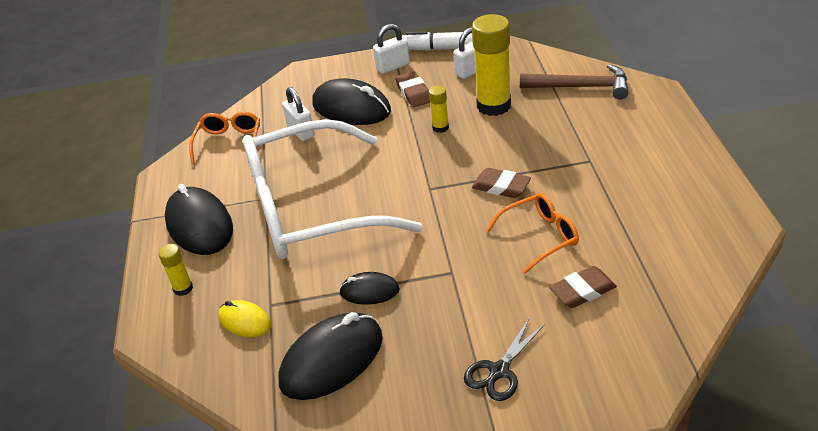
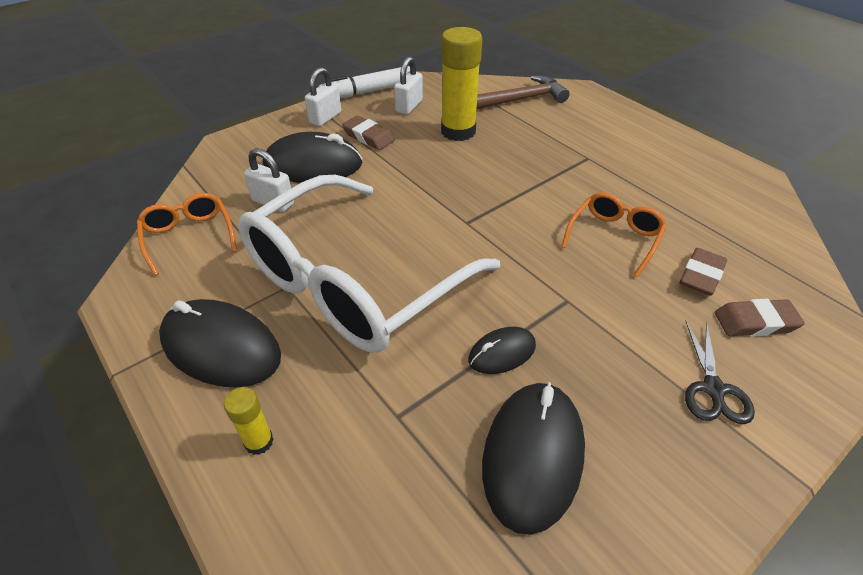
camera: 35 degrees left, 5 degrees up
(245, 321) = (382, 452): yellow mouse -> none
(440, 128) = (424, 162): yellow glue stick -> none
(501, 187) = (534, 201): brown eraser -> brown eraser (755, 322)

